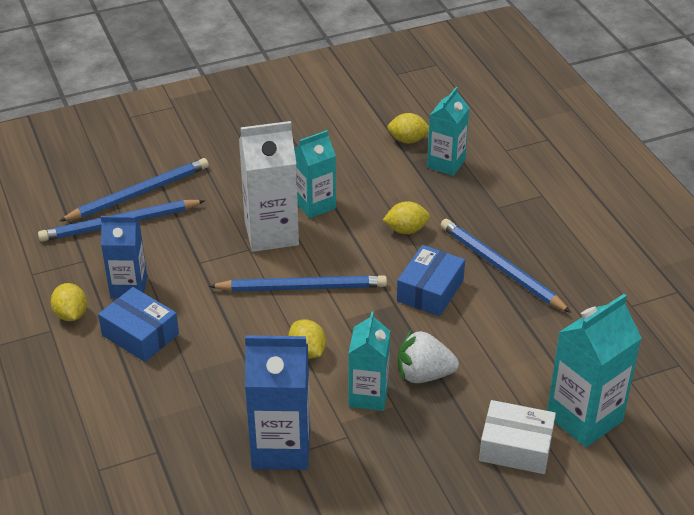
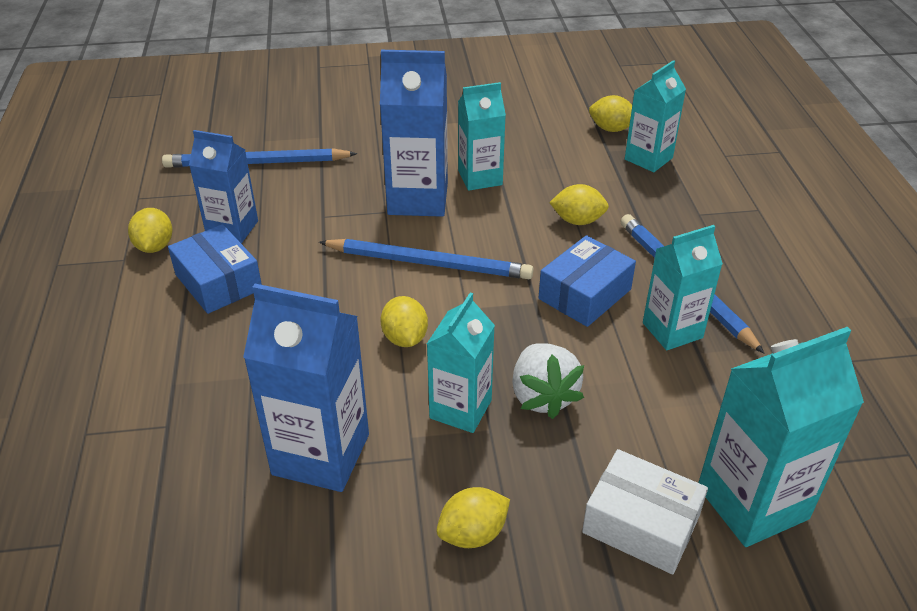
camera: 15 degrees right, 0 degrees up
(139, 193) = (292, 137): blue pencil -> none
(271, 233) = (418, 199): white carton -> blue carton
(407, 477) = (473, 533): none -> yellow lemon
(424, 374) = (542, 396): white strawberry -> white strawberry turned 120 degrees counterclockwise
(502, 307) = (672, 330): none -> turquoise carton

